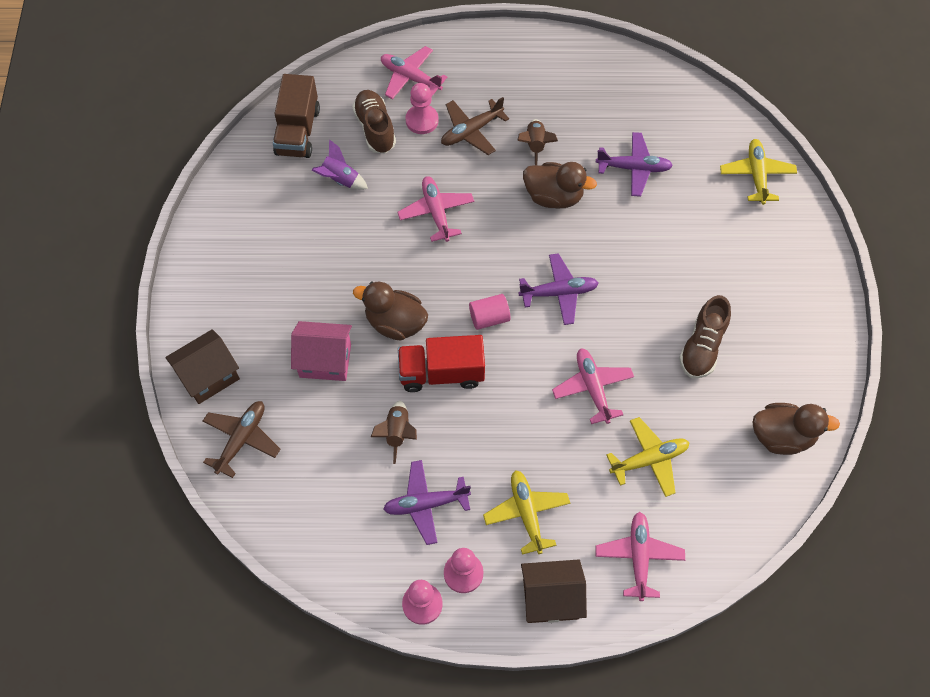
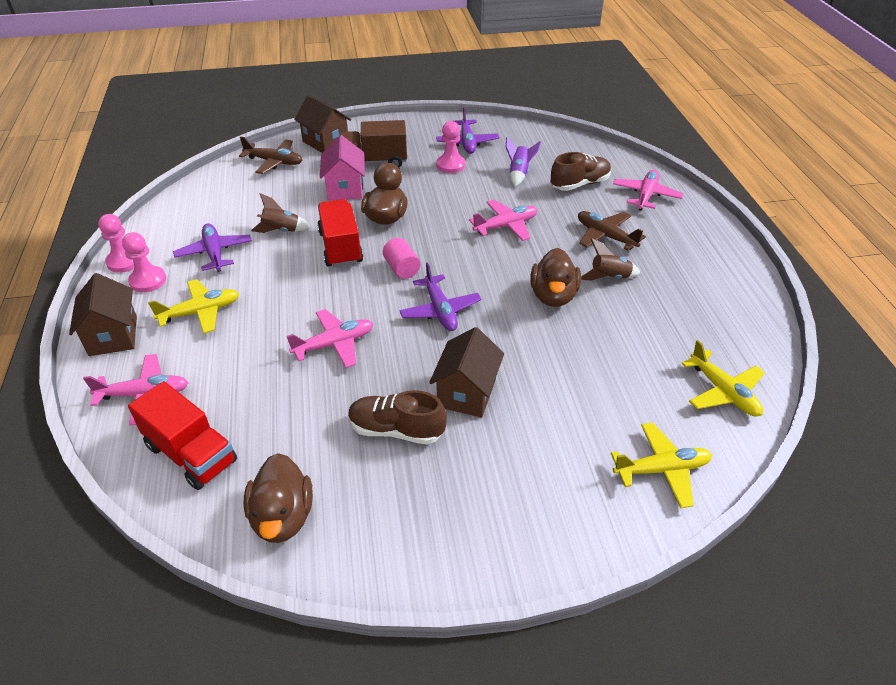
camera: 80 degrees right, 20 degrees down
(298, 131) = (557, 149): brown truck -> brown truck (374, 162)
(422, 120) = (602, 207): pink pawn -> pink pawn (450, 165)
(633, 168) = (617, 353): purple plane -> purple plane (467, 143)
(649, 459) = (253, 394): yellow plane -> yellow plane (723, 392)
(666, 288) = (466, 393): none -> brown house
(713, 509) = (191, 454): none -> red truck

